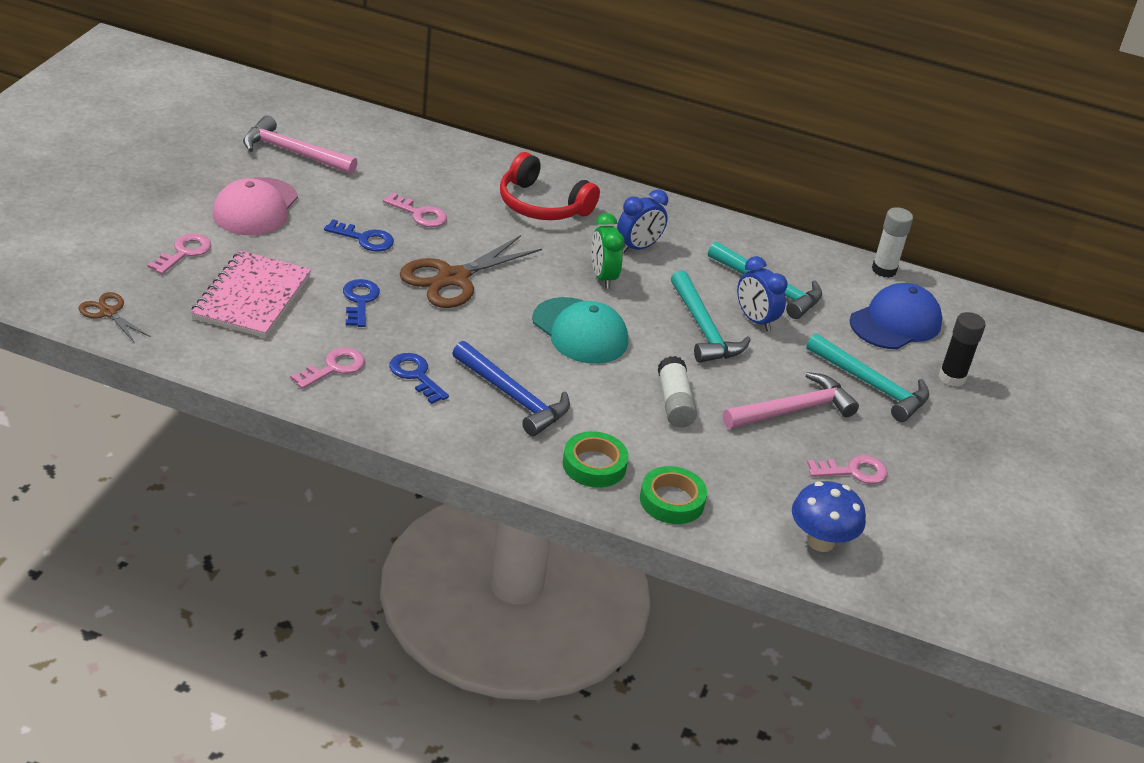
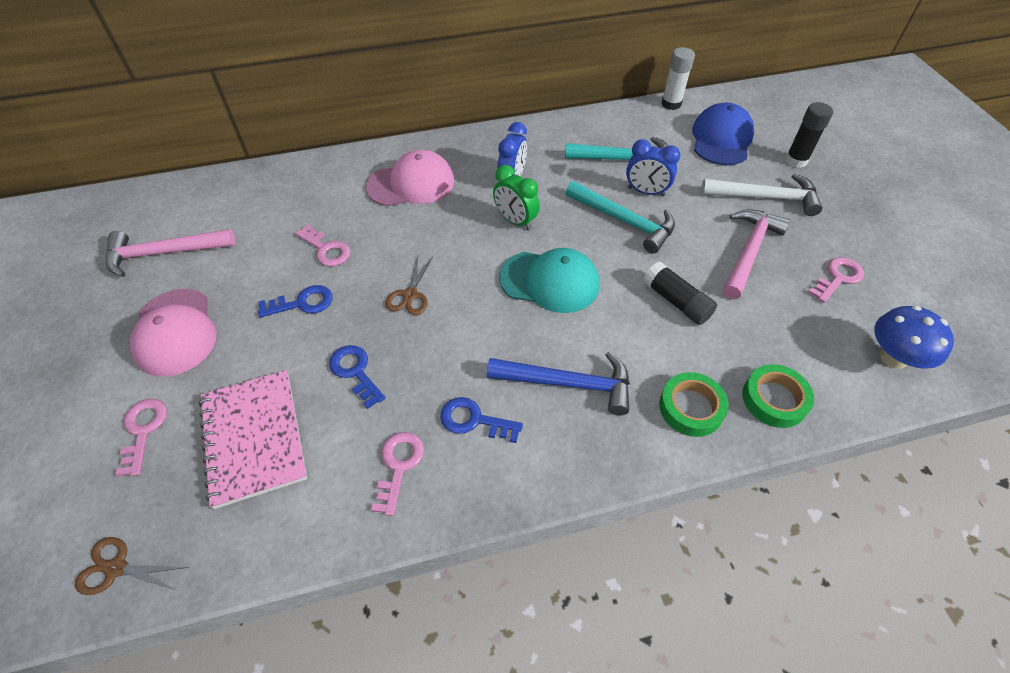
camera: 30 degrees left, 15 degrees up
(419, 214) = (326, 249): pink key -> pink key turned 45 degrees clockwise
(453, 278) = (410, 295): brown scissors -> brown scissors, size x0.53
(542, 205) = (411, 184): red headphones -> pink cap
(674, 402) = (676, 301): white glue stick -> black glue stick
(871, 385) = (765, 198): turquoise hammer -> white hammer

